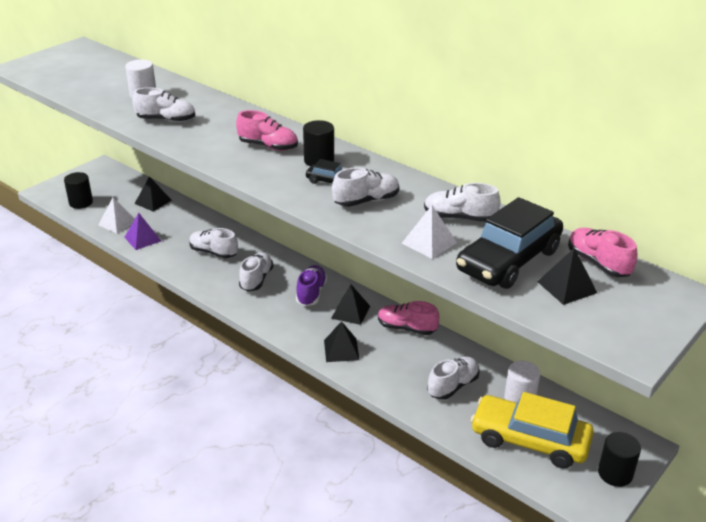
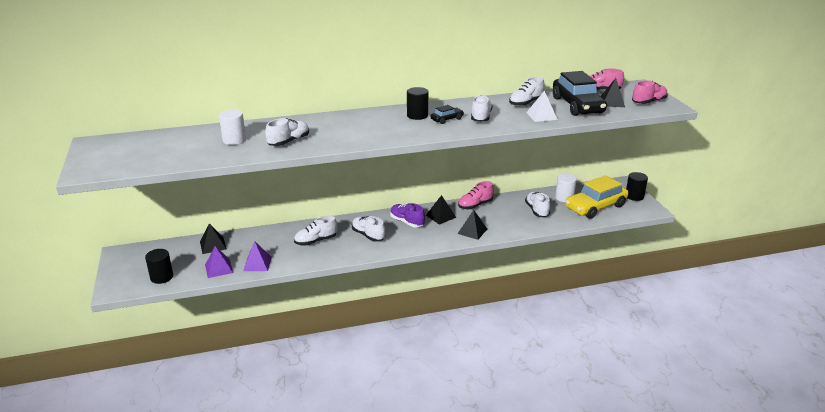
camera: 55 degrees left, 5 degrees down
(117, 223) = (219, 268): white pyramid -> purple pyramid
(268, 146) = (378, 123): pink shoe -> pink shoe (648, 102)

